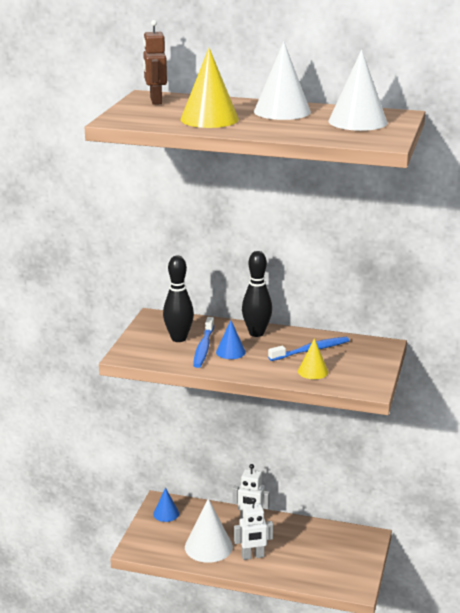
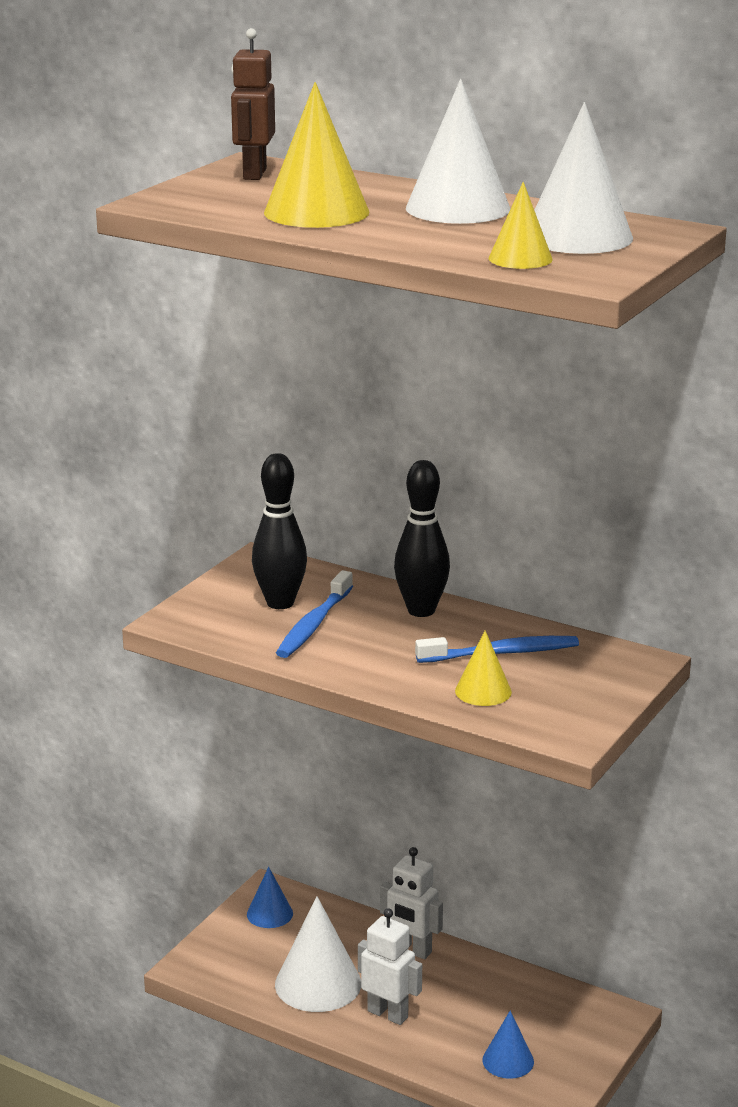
camera: 15 degrees right, 0 degrees up
(230, 352) = (356, 637): blue cone -> blue cone (508, 1061)
(252, 556) = (388, 1014): white robot -> white robot turned 150 degrees counterclockwise
(339, 135) = (520, 258): none -> yellow cone

